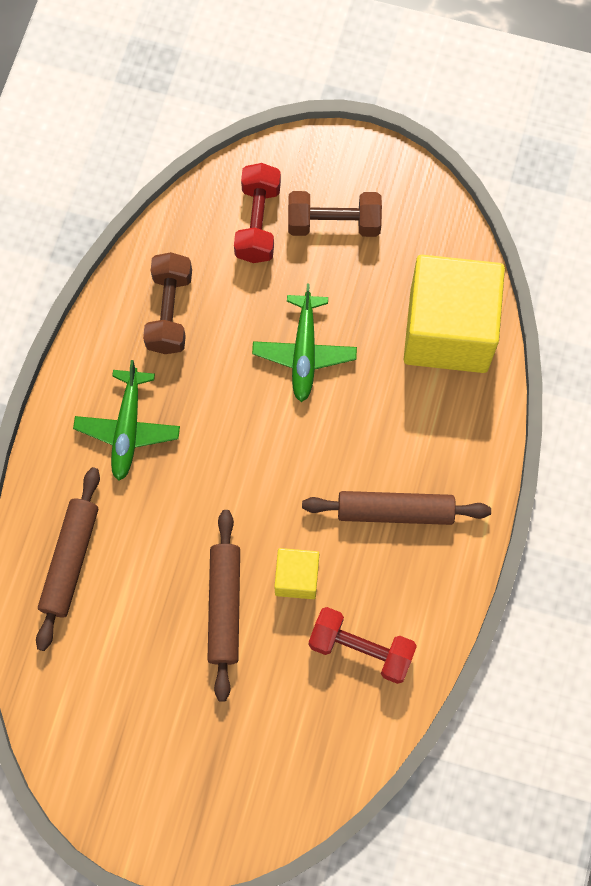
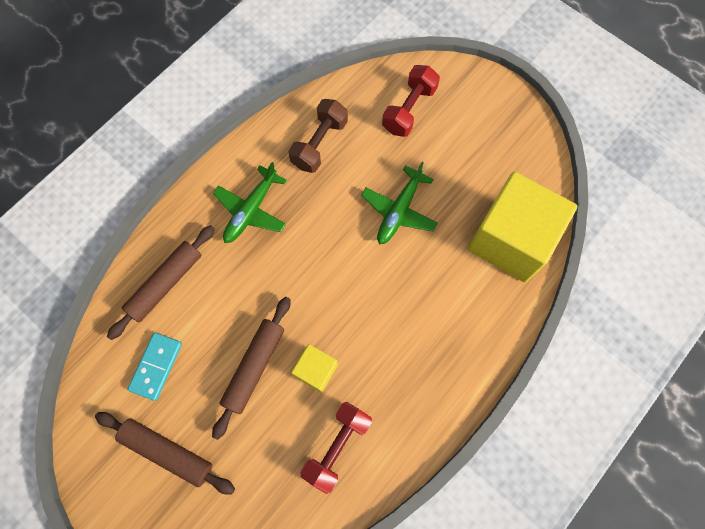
camera: 25 degrees right, 0 degrees up
(110, 658) = (156, 366): none -> turquoise domino
(334, 223) = (462, 131): brown dumbbell -> none
(361, 649) = (337, 446): red dumbbell -> red dumbbell turned 75 degrees clockwise
(395, 511) = (411, 354): brown rolling pin -> brown rolling pin (167, 452)

